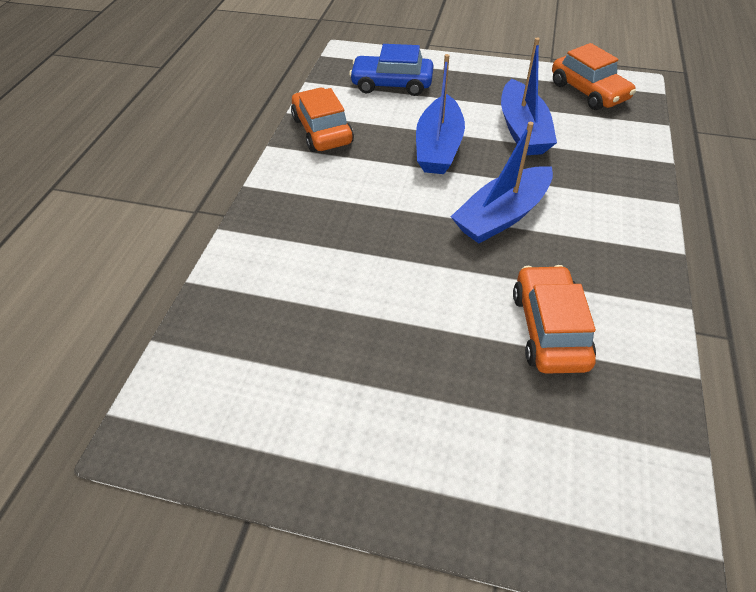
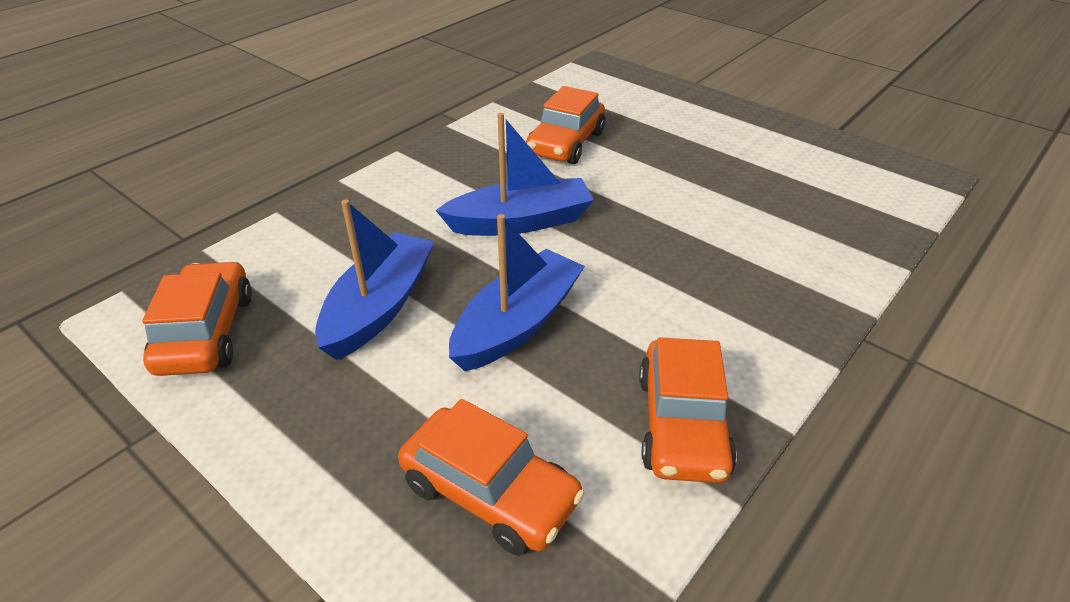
camera: 155 degrees left, 10 degrees down
(392, 84) = (490, 492): blue car -> orange car

